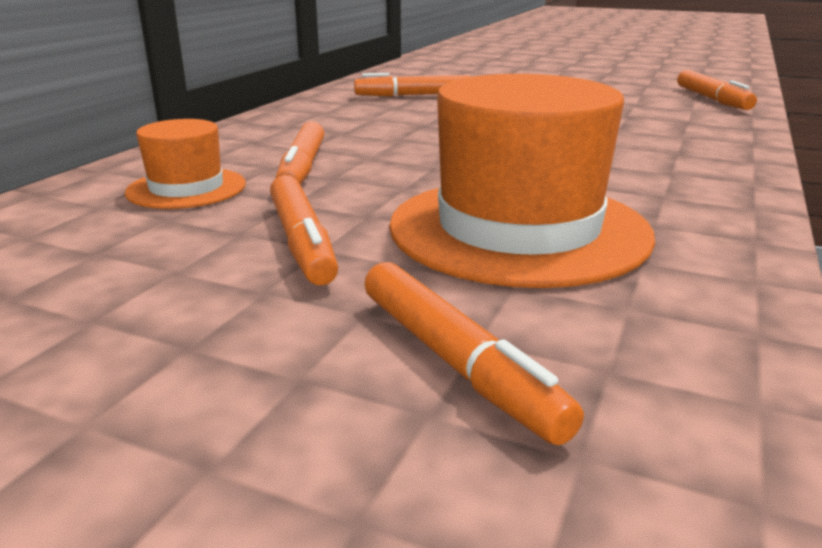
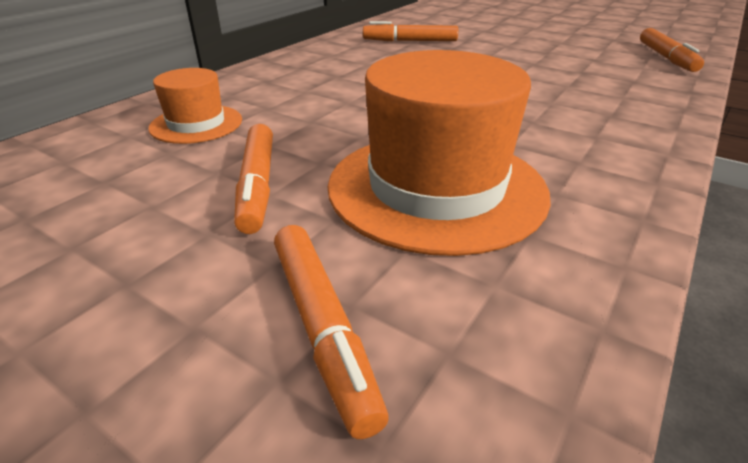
camera: 10 degrees right, 10 degrees up
(302, 168) = (291, 110): orange marker -> none

